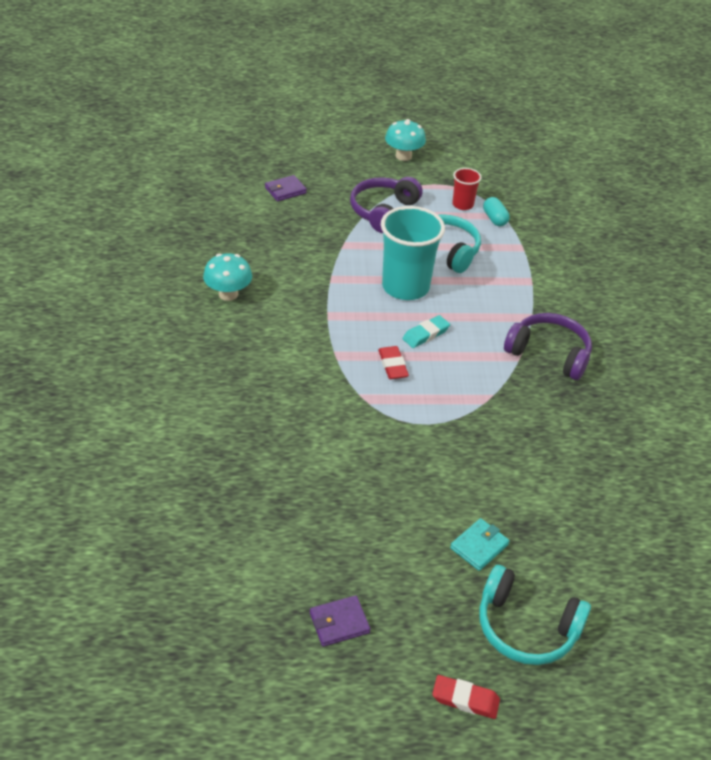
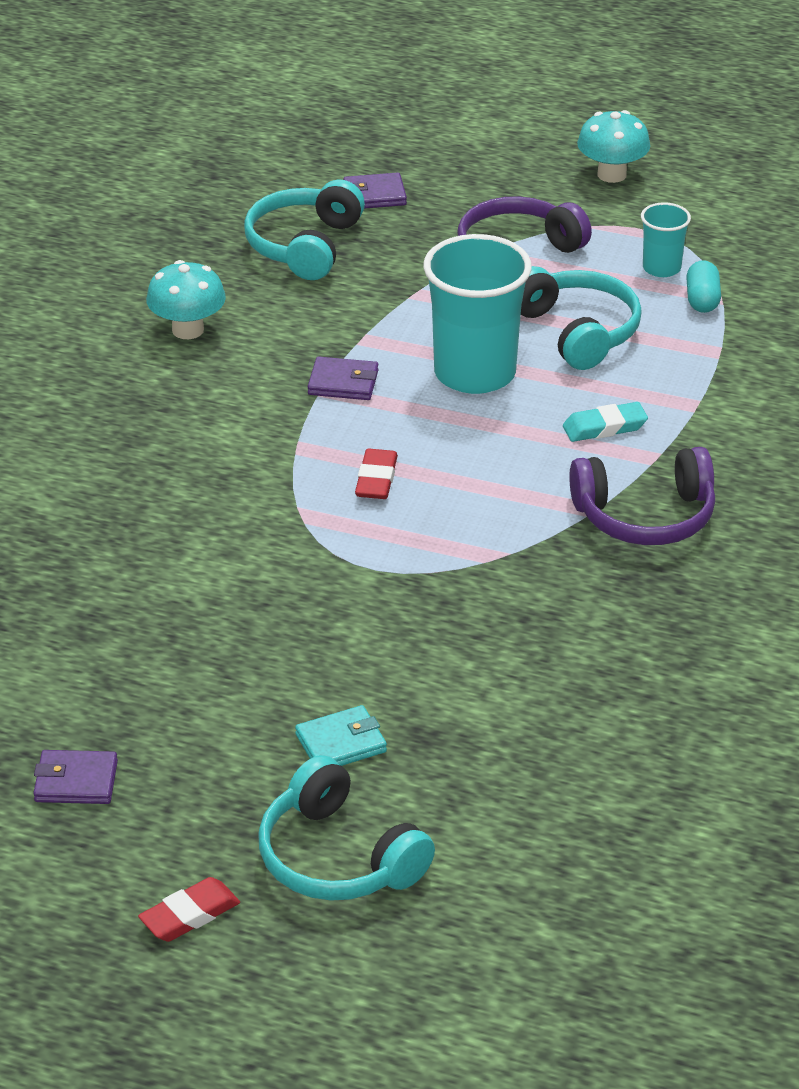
camera: 25 degrees right, 5 degrees down
(264, 228) = (304, 245): none -> turquoise headphones
(337, 308) = (343, 383): none -> purple wallet
(426, 334) = (459, 447): turquoise eraser -> turquoise eraser (604, 427)
(462, 205) = (661, 268): red cup -> turquoise cup
(465, 699) = (189, 915): red eraser -> red eraser turned 75 degrees counterclockwise
(549, 353) = (645, 516): purple headphones -> purple headphones turned 120 degrees clockwise

